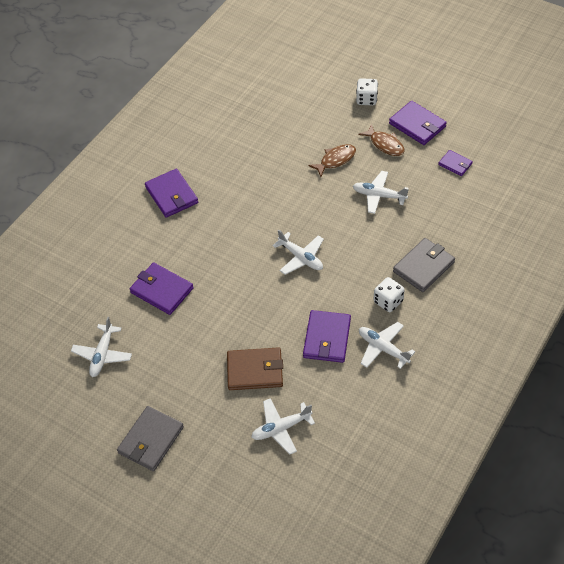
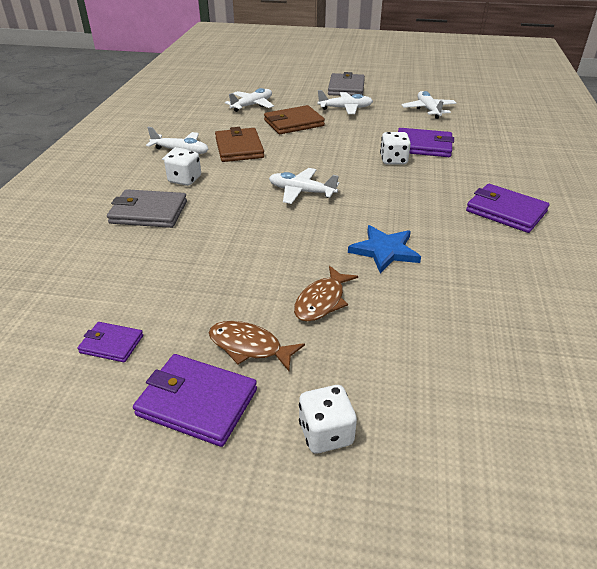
camera: 155 degrees right, 15 degrees down
(203, 277) = (393, 160): none -> white dice
(278, 184) = (384, 251): none -> blue star
(327, 338) = (239, 148): purple wallet -> brown wallet
(379, 196) = (231, 270): white plane -> white plane (345, 108)
(423, 267) = (148, 212): grey wallet -> grey wallet turned 75 degrees clockwise

